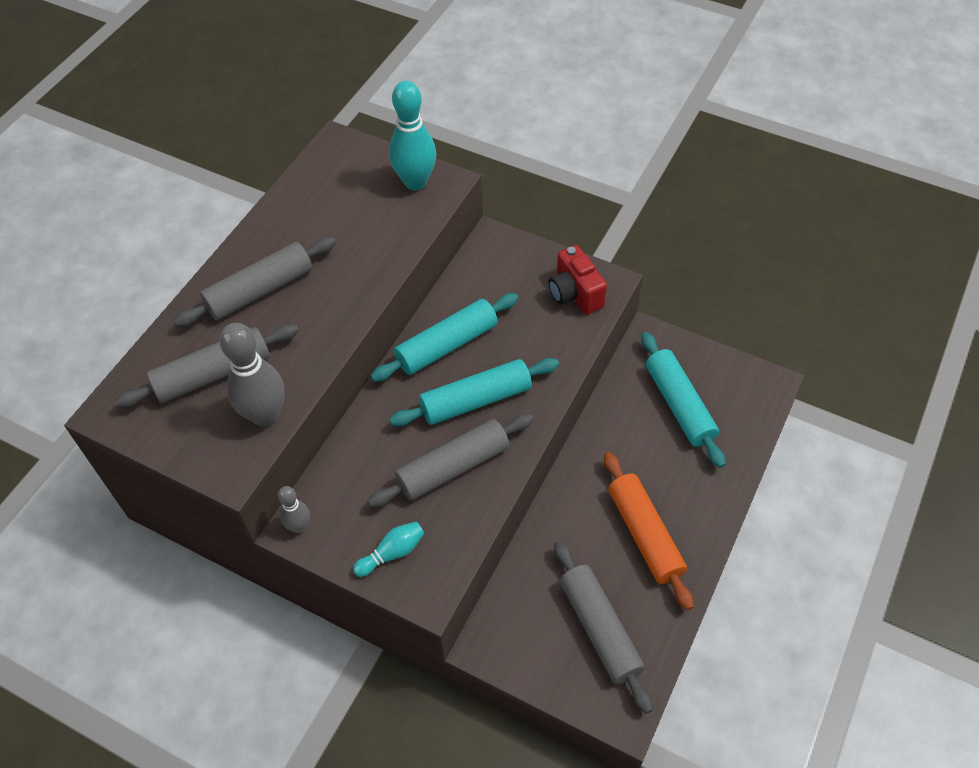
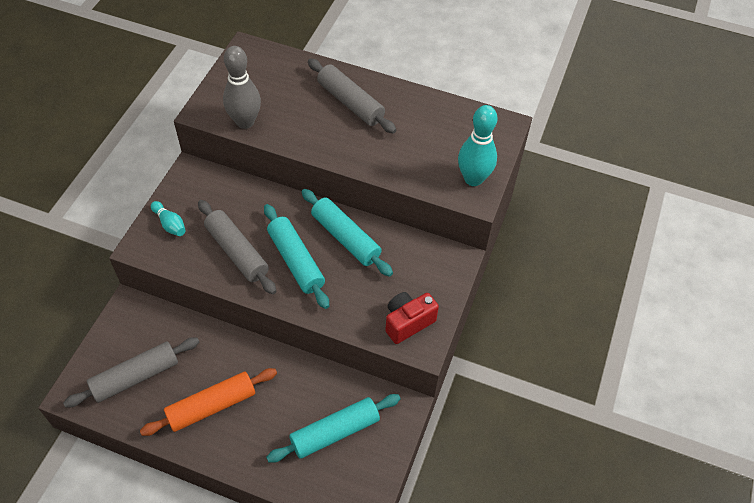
camera: 80 degrees right, 0 degrees up
(213, 374) = (277, 91): grey rolling pin -> none
(299, 526) = (191, 172): grey bowling pin -> none

